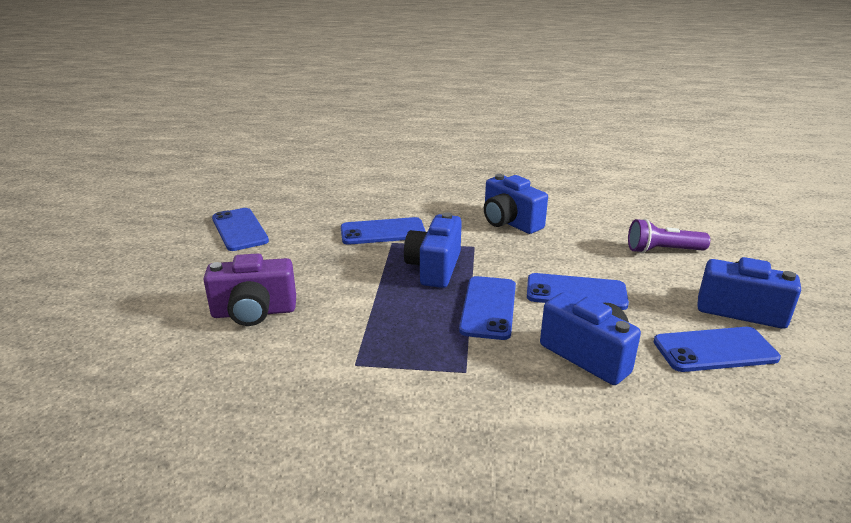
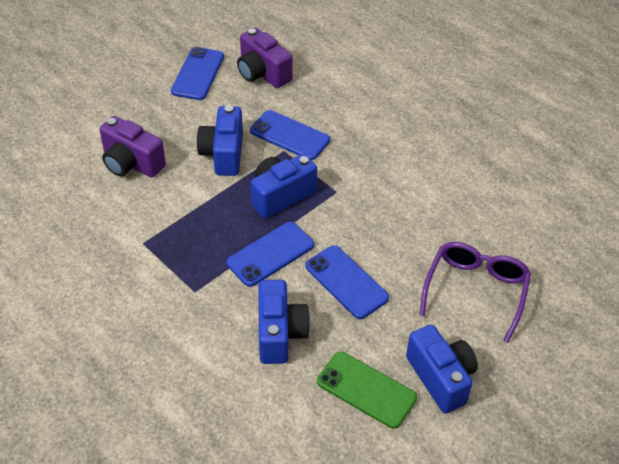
camera: 40 degrees right, 20 degrees up
(301, 208) = (262, 73): none -> purple camera
(509, 222) = (397, 184): blue camera -> blue camera (223, 154)
(663, 250) = (476, 290): purple flashlight -> purple glasses
(715, 350) = (366, 390): blue phone -> green phone

